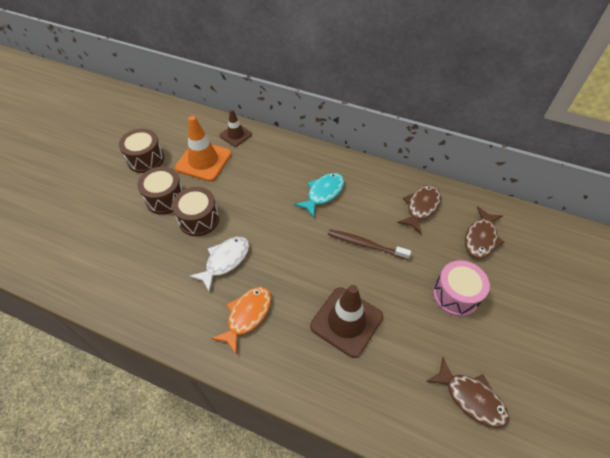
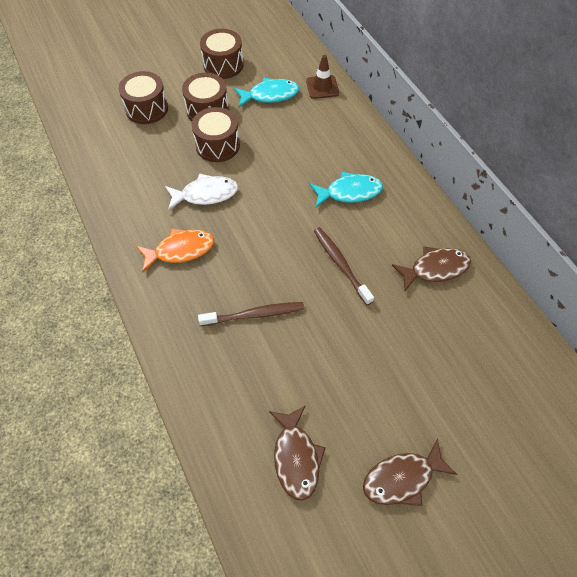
camera: 40 degrees right, 5 degrees up
(112, 227) = (146, 109): none -> brown drum
(203, 161) = (270, 95): orange traffic cone -> turquoise fish
(346, 321) = (255, 315): brown traffic cone -> brown toothbrush
(455, 295) = (379, 369): pink drum -> none
(480, 238) = (467, 340): brown fish -> brown fish (402, 478)

